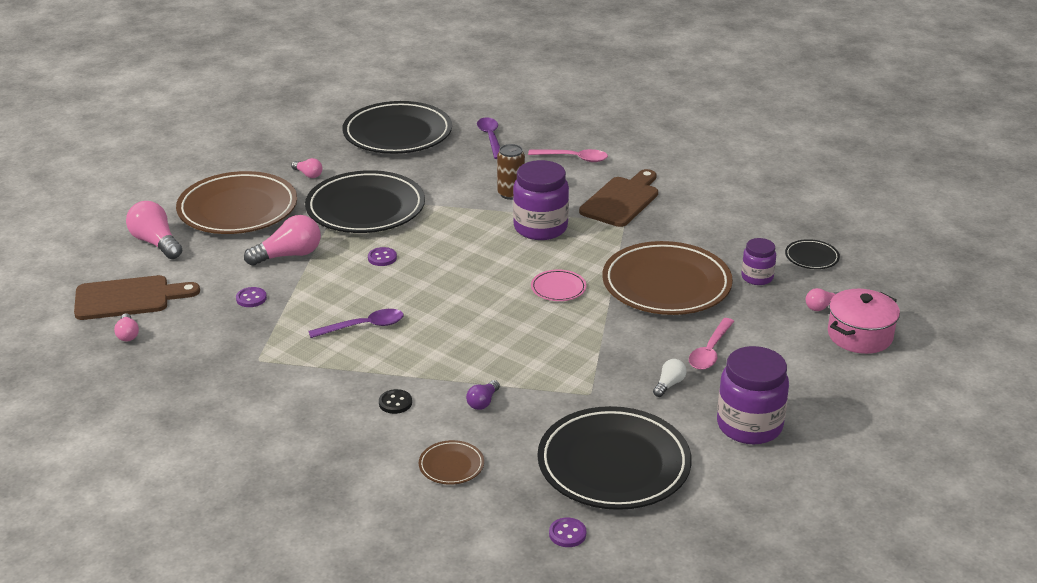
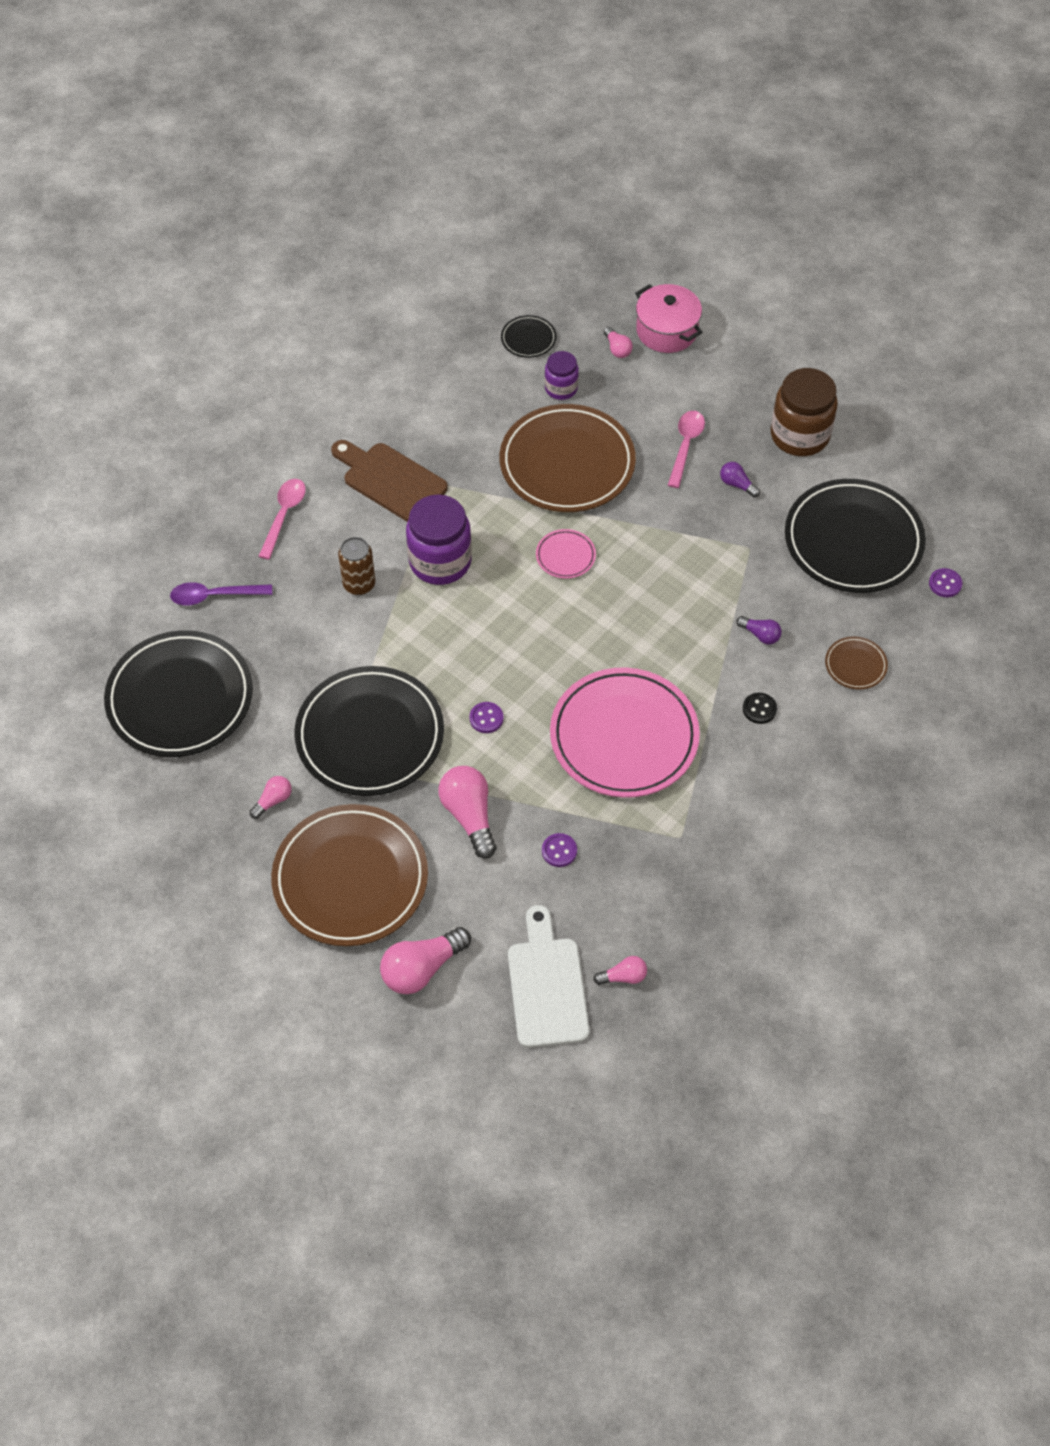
camera: 85 degrees left, 25 degrees up
(128, 298) = (547, 985): brown cutting board -> white cutting board
(364, 326) = (624, 737): purple spoon -> pink plate
(669, 384) = (737, 484): white light bulb -> purple light bulb
(710, 351) = (685, 446): pink spoon -> pink spoon turned 105 degrees counterclockwise
(749, 426) = (799, 435): purple jar -> brown jar

